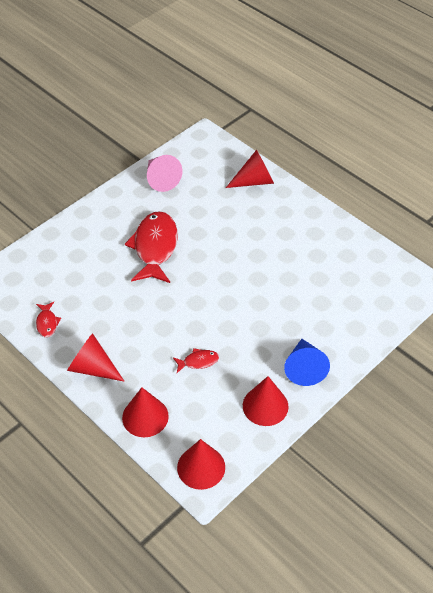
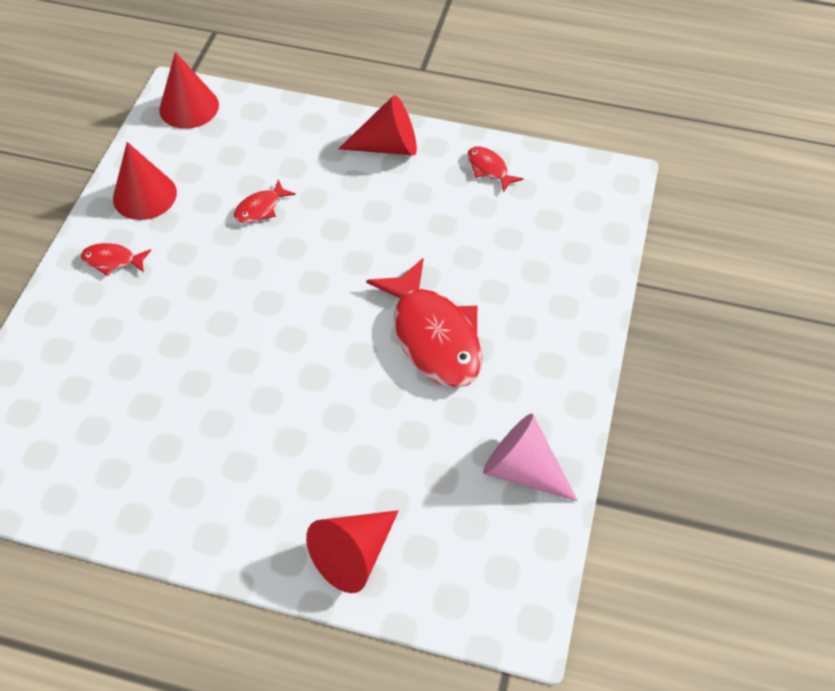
camera: 150 degrees right, 5 degrees up
(145, 416) = (285, 125): red cone -> none
(304, 368) = (112, 261): blue cone -> red fish

